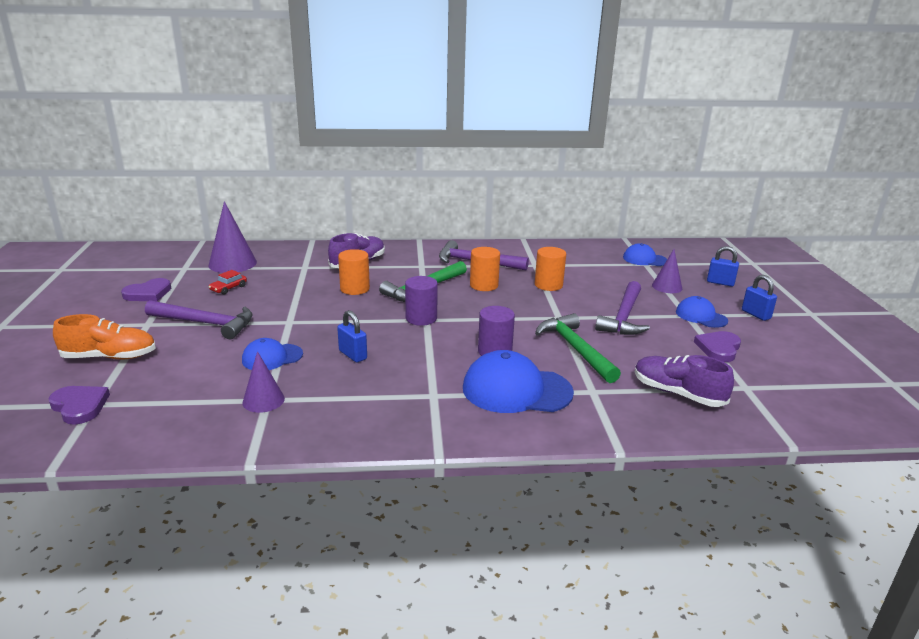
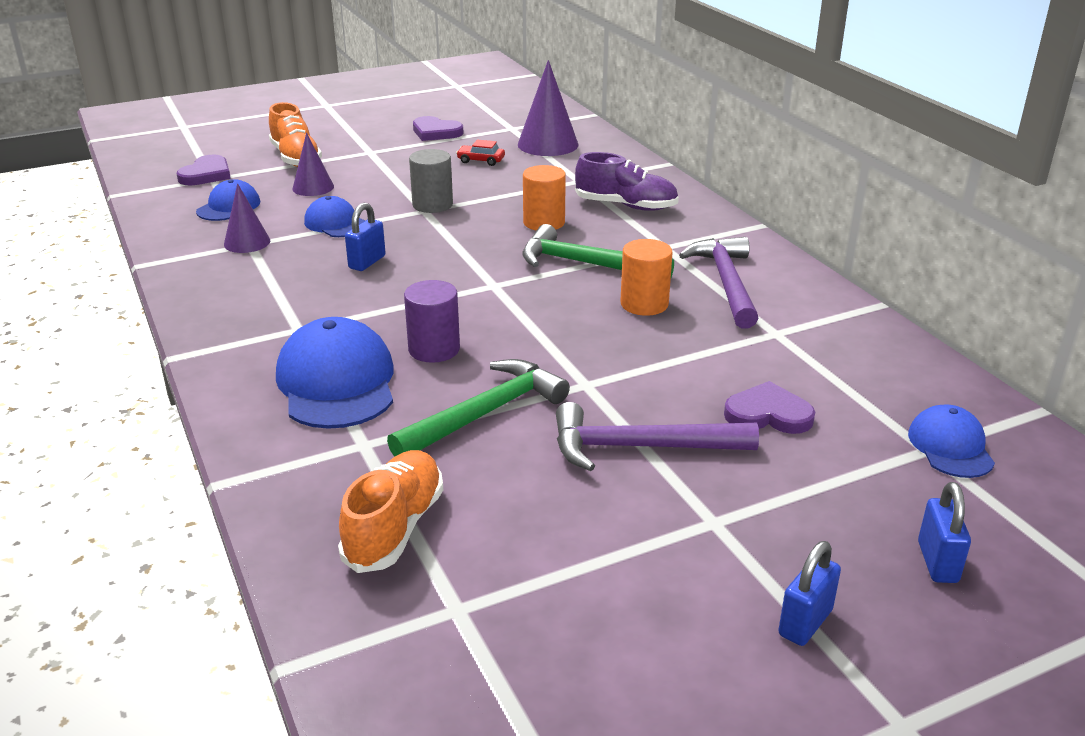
camera: 70 degrees right, 5 degrees up
(206, 323) = (389, 174): purple hammer -> none
(283, 317) = (432, 205): none -> grey cylinder
(421, 318) = (494, 281): purple cylinder -> none
(548, 285) = (702, 357): orange cylinder -> none
(667, 287) = (832, 486): purple cone -> purple cone (313, 187)
(678, 393) = (394, 528): purple shoe -> orange shoe
(701, 316) = (724, 540): blue cap -> blue cap (229, 207)
(718, 348) = (594, 569): purple heart -> purple heart (768, 414)

